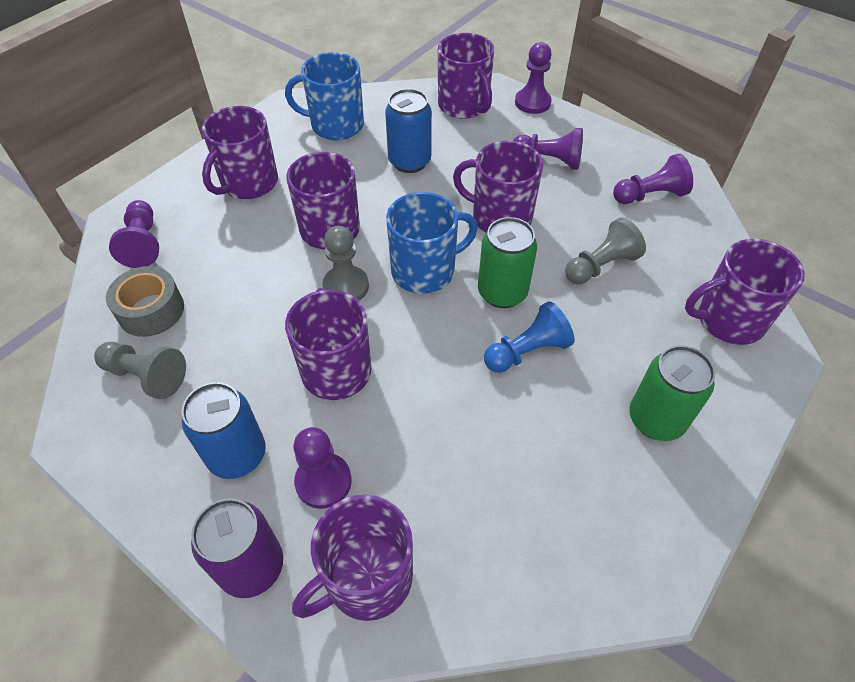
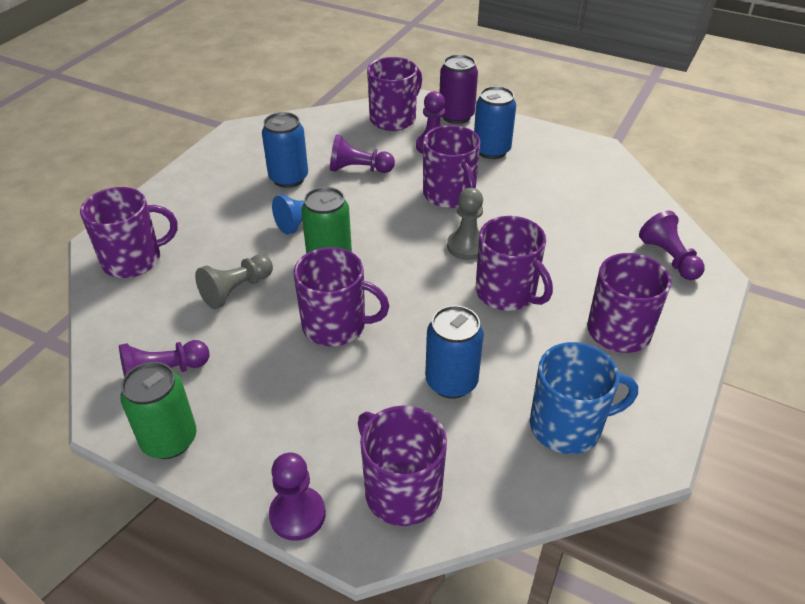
camera: 170 degrees right, 10 degrees down
(146, 376) = (581, 177): grey pawn -> none
(151, 310) = (613, 212): grey tape -> none
(425, 270) = (401, 266): blue mug -> none
(549, 160) = (279, 407): purple pawn -> purple pawn (358, 169)
(555, 437) = (288, 178): none -> blue can
(656, 419) = (217, 194): green can -> green can (169, 440)

